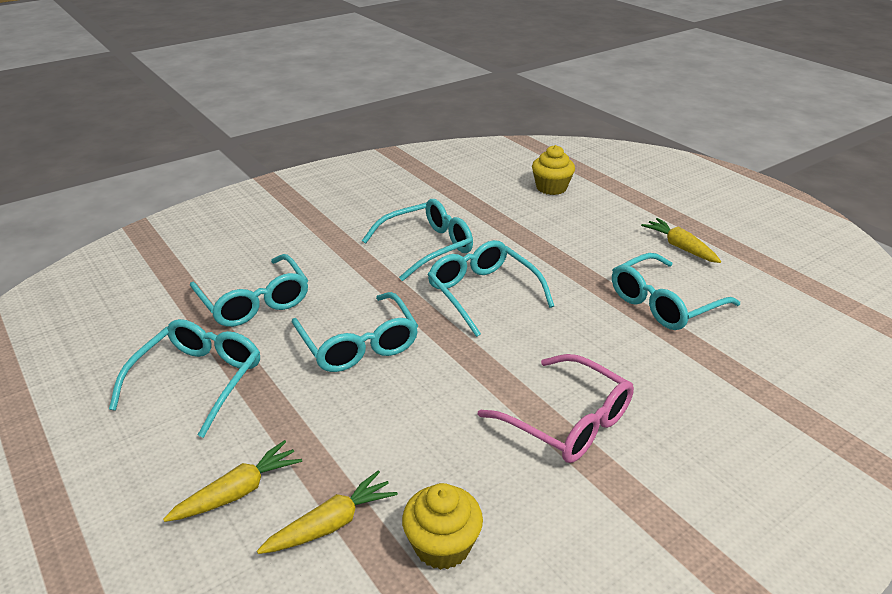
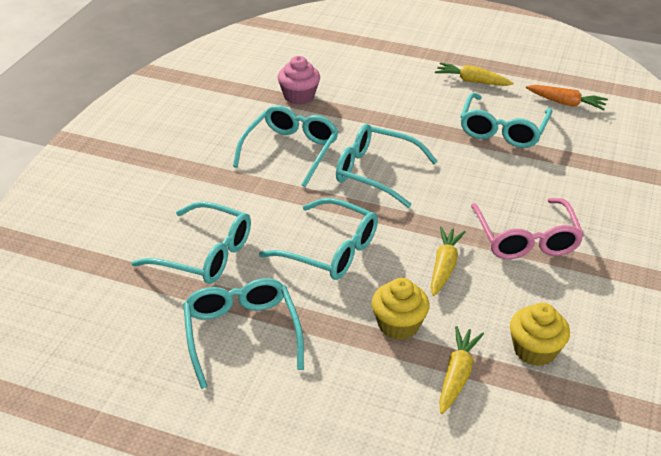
camera: 35 degrees left, 5 degrees up
(238, 492) = (373, 389): yellow carrot -> yellow carrot (444, 266)
(488, 206) = (299, 96): none -> pink cupcake
(551, 188) = (330, 62): yellow cupcake -> yellow cupcake (398, 325)
(568, 422) = (526, 239): pink glasses -> pink glasses turned 75 degrees clockwise
(772, 303) = (566, 103): none -> orange carrot

